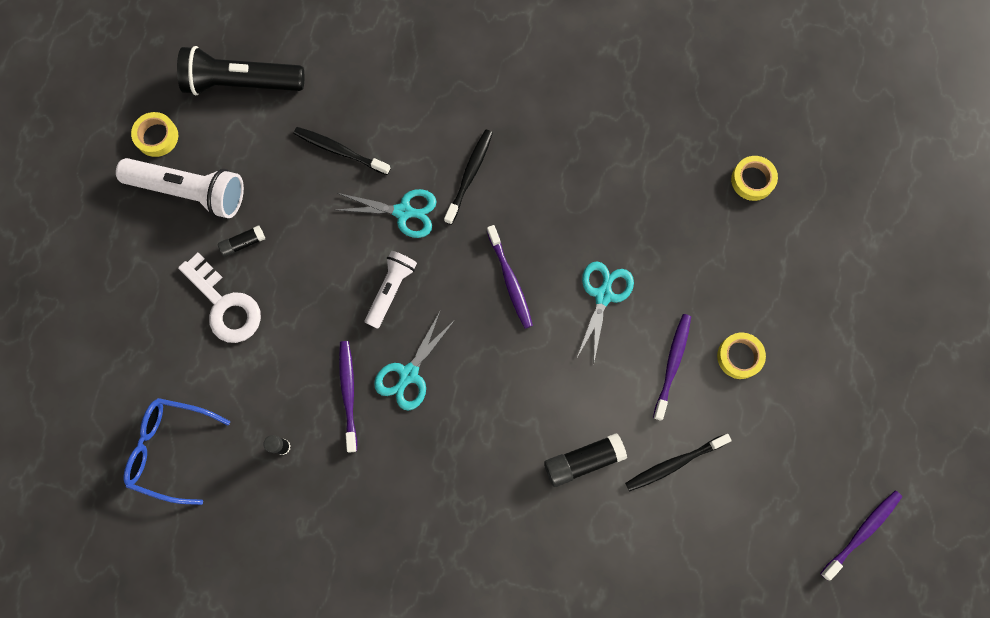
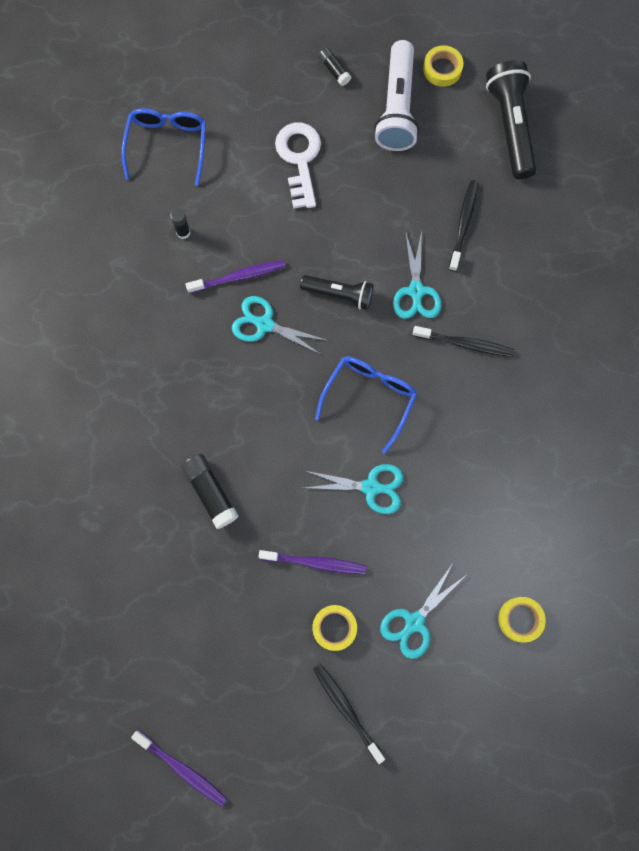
camera: 80 degrees right, 0 degrees up
(225, 305) = (299, 159): white key -> white key turned 135 degrees clockwise
(243, 243) = (358, 161): black glue stick -> black glue stick (334, 70)
(391, 290) = (339, 294): white flashlight -> black flashlight
(510, 280) = (369, 398): purple toothbrush -> blue glasses
(674, 463) = (221, 577): black toothbrush -> black toothbrush (347, 710)
(743, 278) = (414, 622): none -> turquoise scissors

